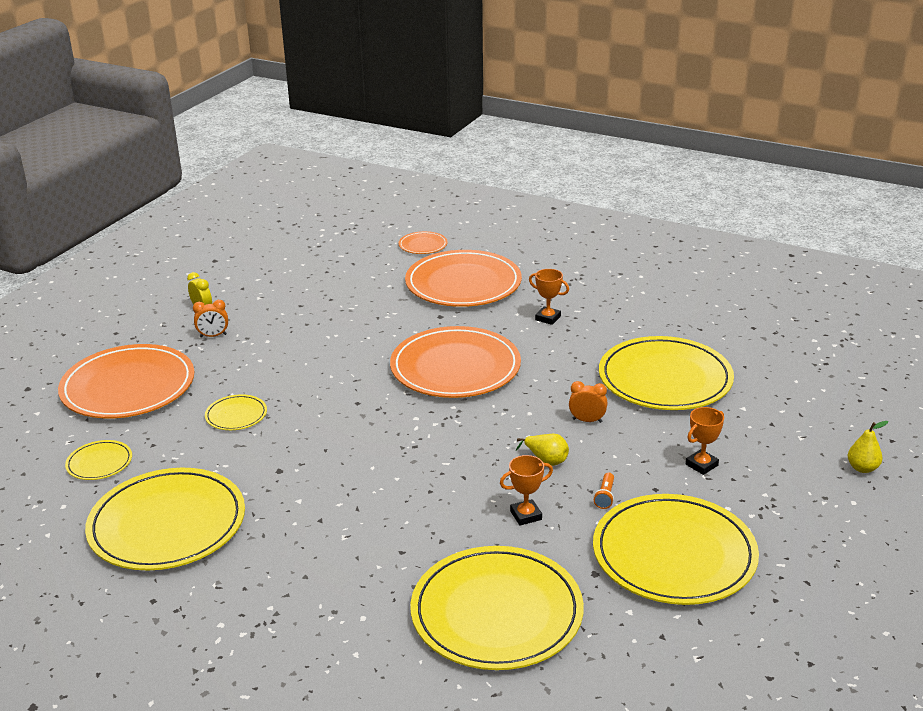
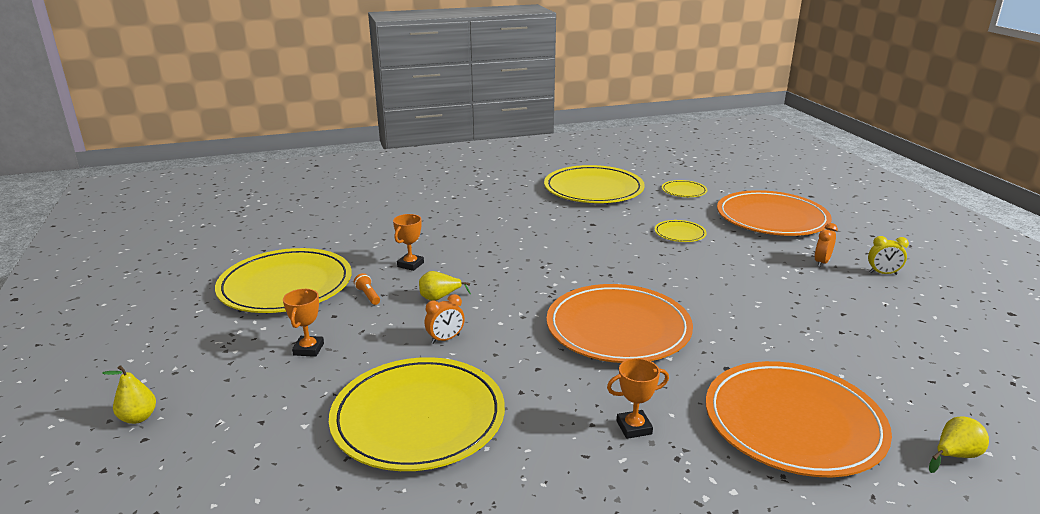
camera: 135 degrees right, 5 degrees down
(423, 245) = (954, 455): orange plate -> yellow pear
(496, 612) = (371, 225): yellow plate -> none

